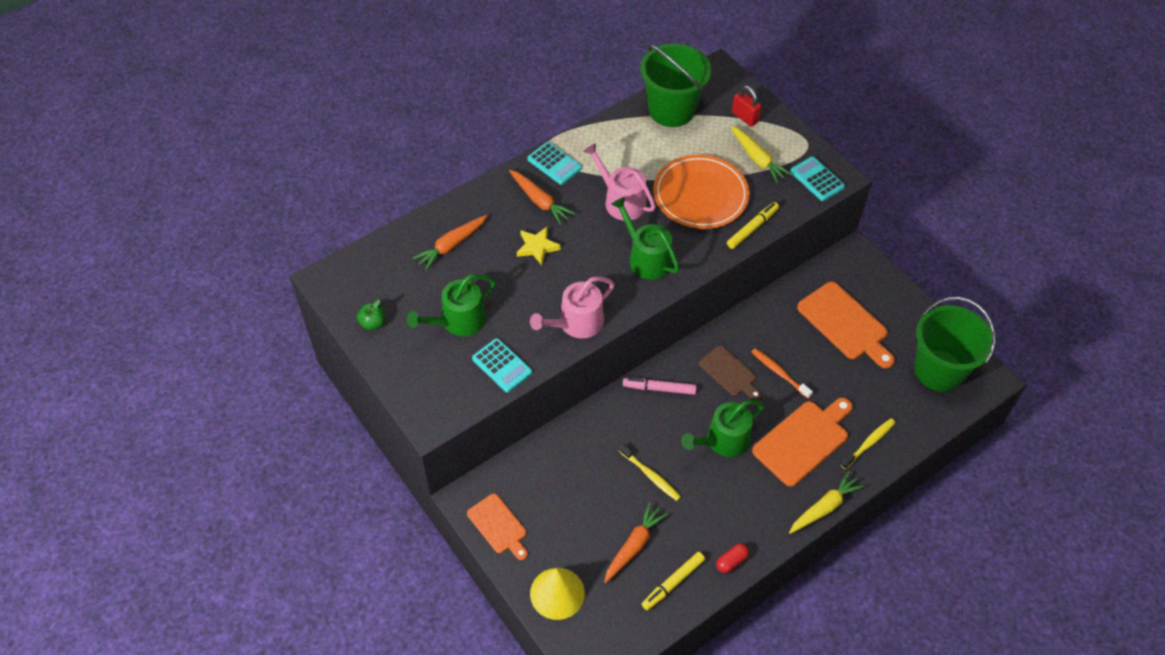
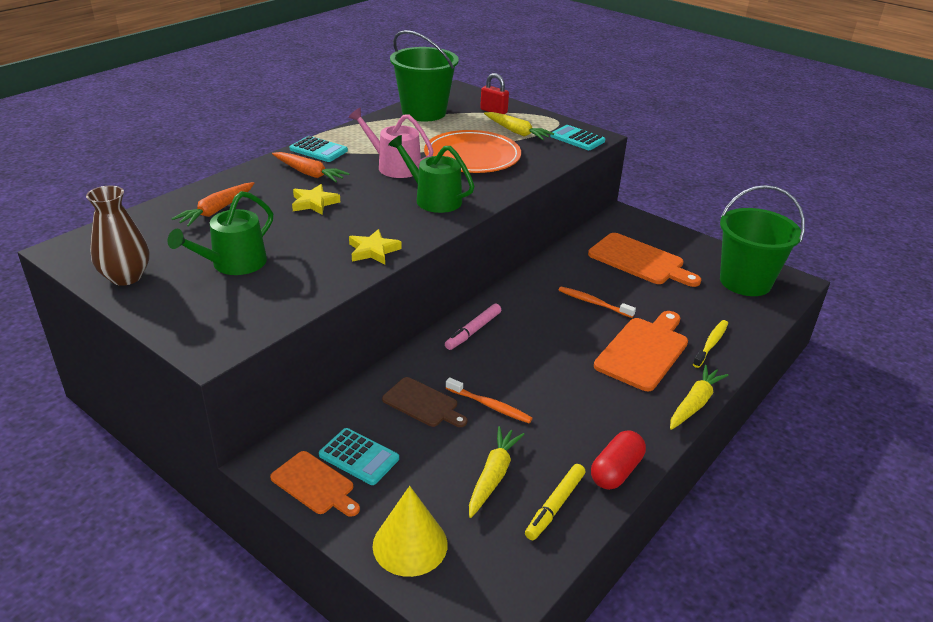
camera: 15 degrees left, 20 degrees down
(373, 323) = (126, 277): green apple -> brown vase
(502, 365) = (293, 292): turquoise calculator -> turquoise calculator (359, 457)
(576, 323) = (373, 251): pink watering can -> yellow star
(634, 546) = (493, 476): orange carrot -> yellow carrot
(650, 475) = (490, 405): yellow toothbrush -> orange toothbrush
(659, 388) = (473, 331): pink marker -> pink marker turned 45 degrees counterclockwise
(723, 441) = (559, 363): green watering can -> none
(729, 373) = (543, 309): brown cutting board -> brown cutting board (423, 403)
(731, 561) = (616, 471): red capsule -> red capsule, size x1.58
(752, 228) = (532, 171): yellow marker -> none

